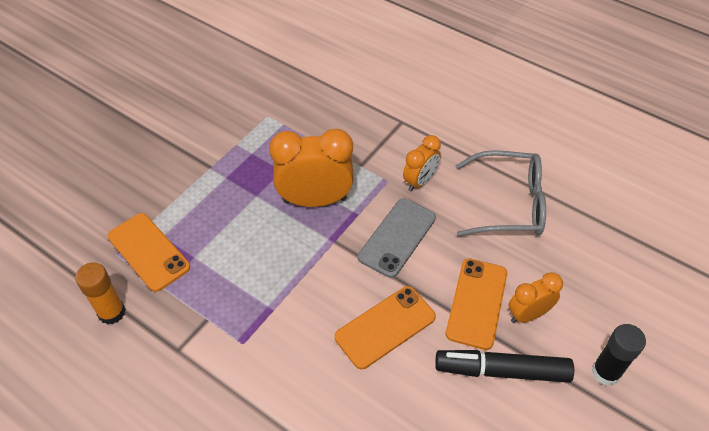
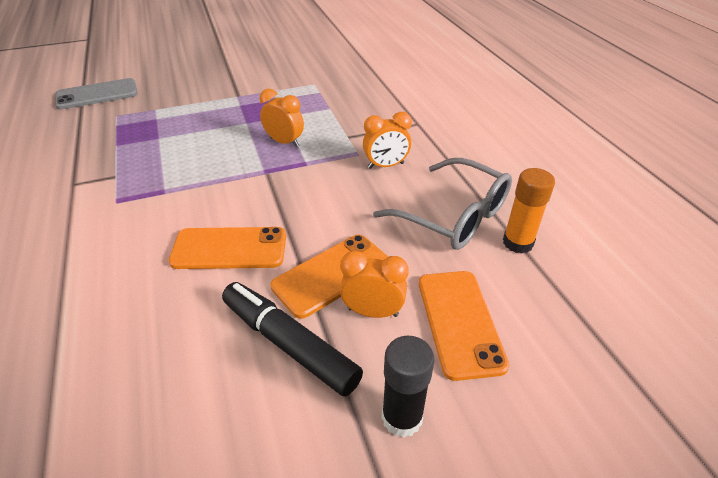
camera: 35 degrees right, 10 degrees down
(112, 312) = (68, 143): orange glue stick -> orange glue stick (518, 243)
(148, 252) = (136, 122): orange phone -> orange phone (460, 322)
(315, 200) = (284, 142): orange clock -> orange clock, size x0.57
(397, 237) = (319, 193): grey phone -> grey phone (97, 95)

